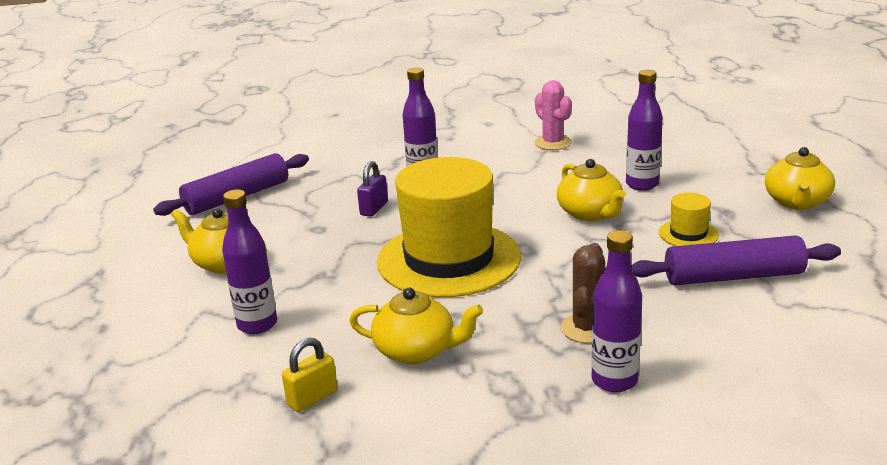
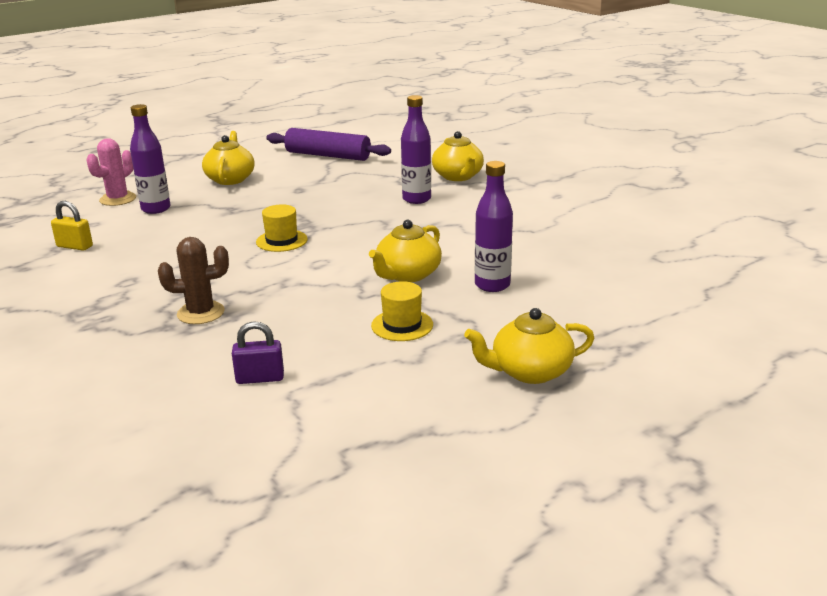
camera: 60 degrees right, 0 degrees up
(374, 208) = (345, 197): purple padlock -> purple padlock (260, 378)
(416, 351) = (142, 261): yellow teapot -> yellow teapot (458, 176)
(449, 259) = (281, 241): yellow hat -> yellow hat, size x0.41
(553, 143) = (544, 229): pink cactus -> pink cactus (118, 199)
(614, 380) = (127, 338): purple bottle -> none
(733, 276) = (329, 361): purple rolling pin -> none

